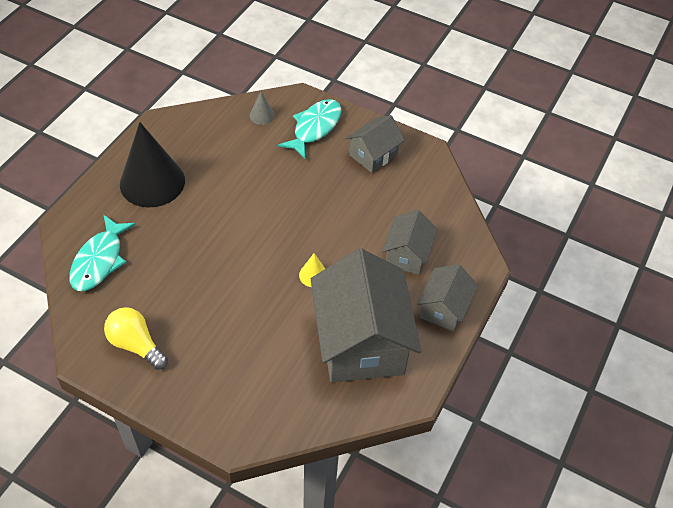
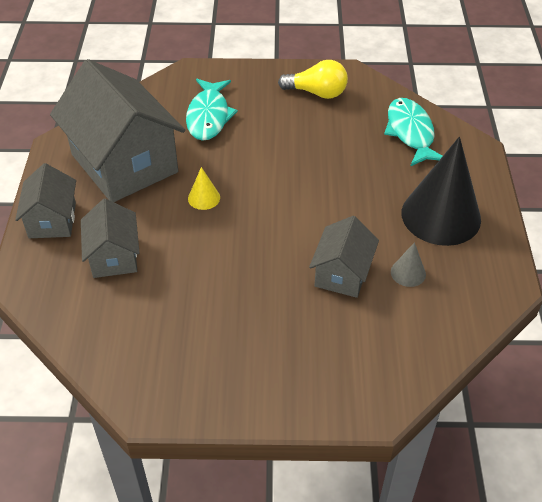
camera: 155 degrees right, 5 degrees down
(262, 115) = (400, 354): grey cone -> grey cone (408, 273)
(315, 128) = (319, 368): turquoise fish -> turquoise fish (209, 116)
(373, 155) = (217, 363): grey house -> grey house (342, 273)

